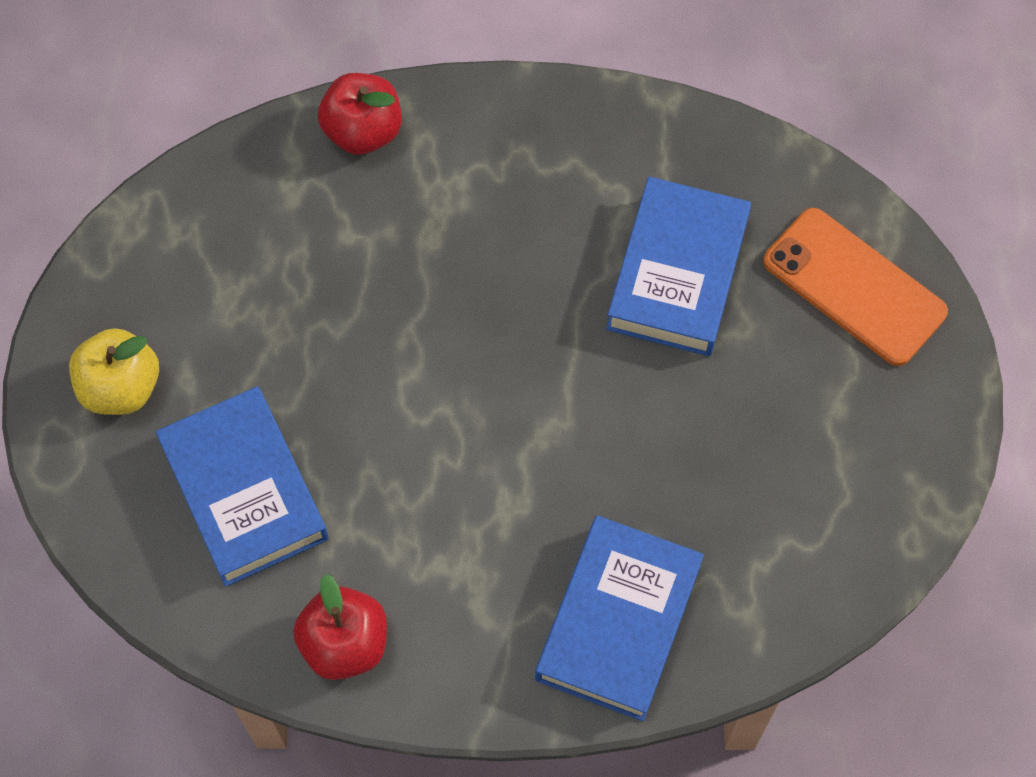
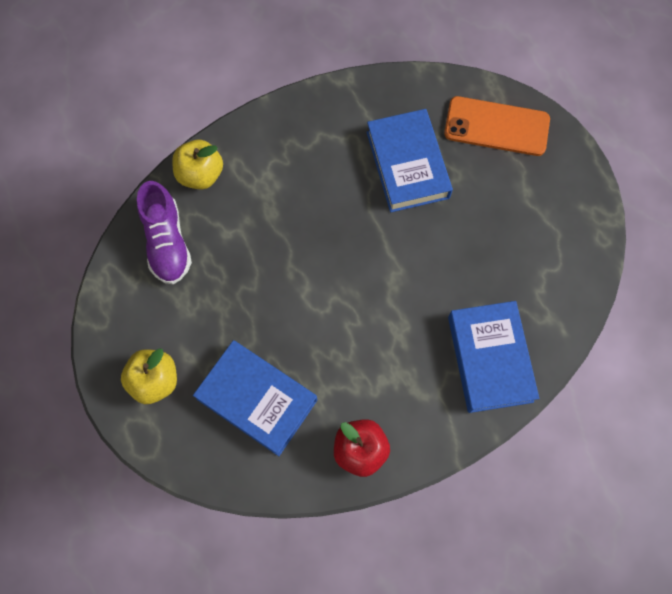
camera: 30 degrees left, 5 degrees up
(256, 204) = (167, 242): none -> purple shoe
(363, 131) = (200, 174): red apple -> yellow apple

